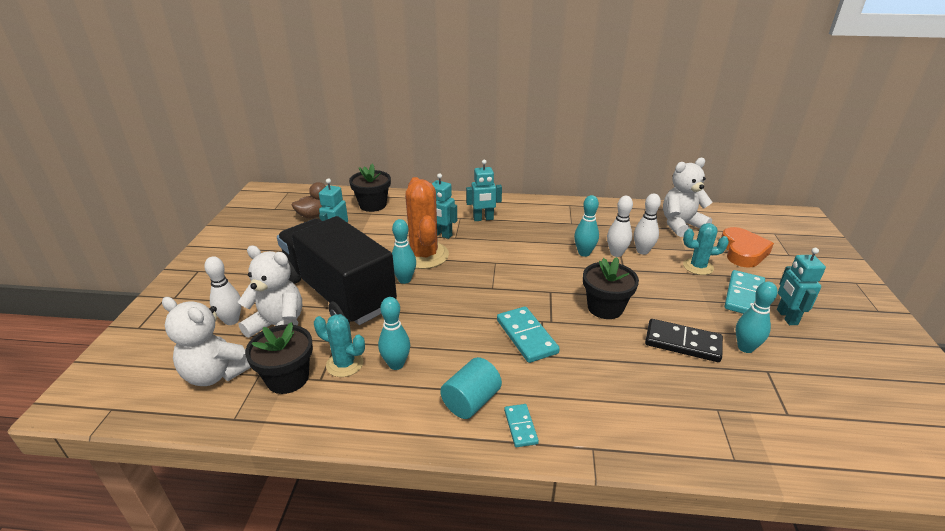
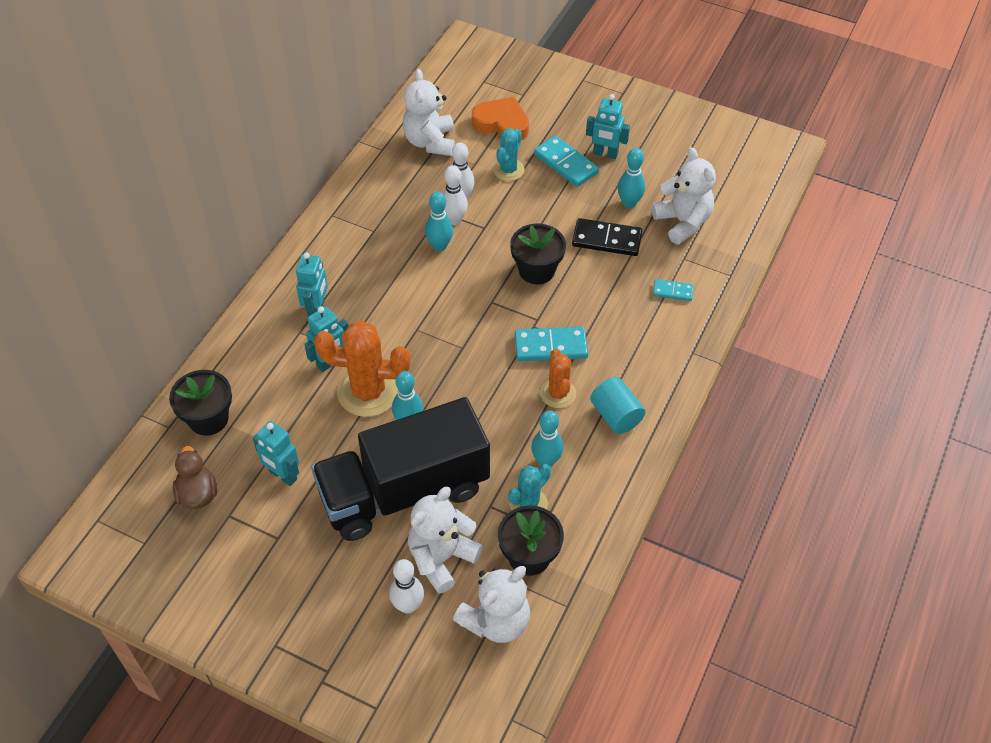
camera: 70 degrees left, 20 degrees up
(476, 354) = (558, 393): none -> orange cactus
(520, 426) = (655, 390): turquoise domino -> turquoise domino (672, 291)
(682, 343) = (606, 240): black domino -> black domino turned 60 degrees clockwise
(766, 396) = (682, 222): none -> white teddy bear

